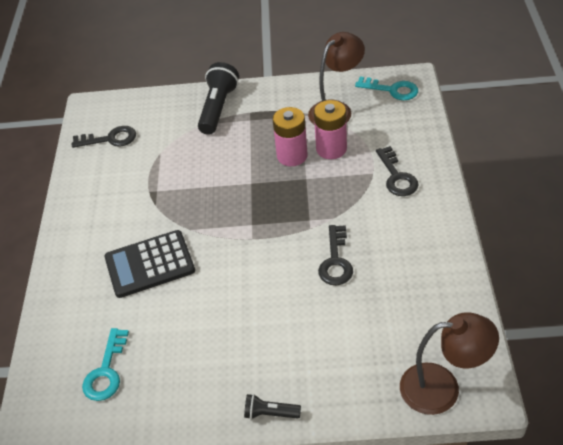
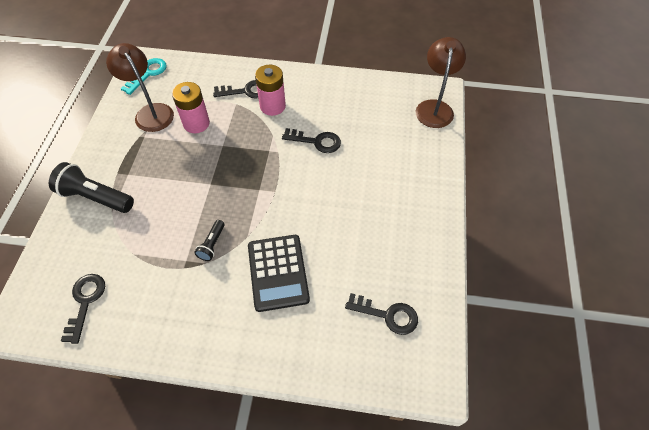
camera: 85 degrees left, 10 degrees up
(106, 371) = (387, 315): turquoise key -> black key
(270, 413) = (442, 201): black flashlight -> black flashlight (212, 244)
(292, 156) = (191, 150): pink battery -> pink battery (272, 106)

